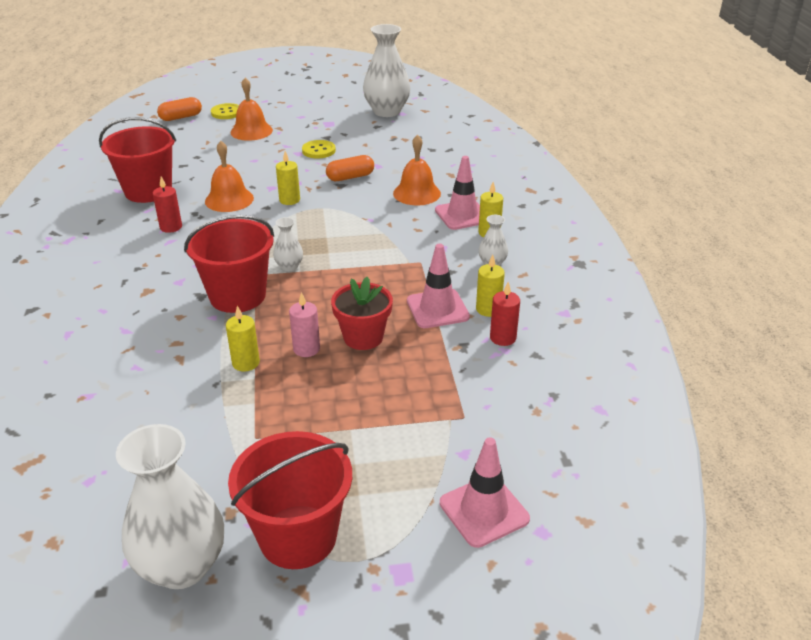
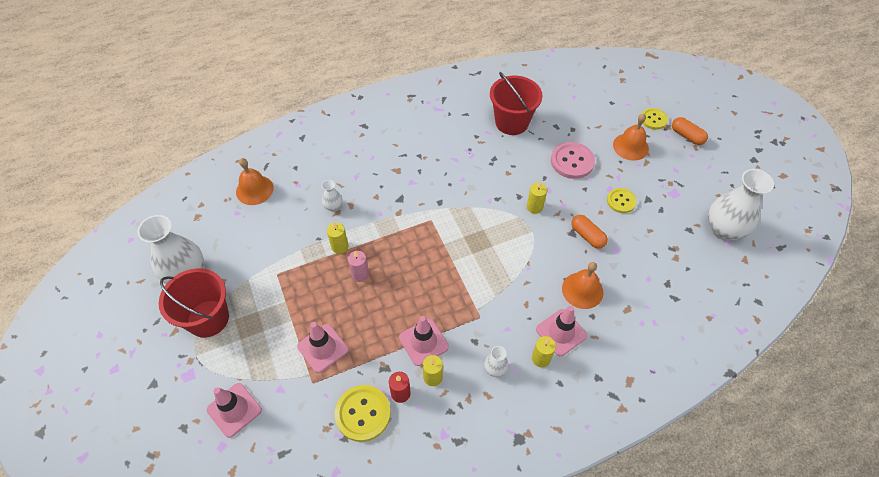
camera: 75 degrees right, 20 degrees up
(171, 227) = (471, 153): red candle -> none
(181, 117) = (629, 96): orange capsule -> orange capsule (687, 136)
(229, 199) = (520, 171): orange bell -> orange bell (254, 190)
(237, 296) = (405, 218): red bucket -> none
(243, 166) = (572, 161): none -> pink button
(289, 266) = (447, 235): white vase -> white vase (333, 206)
(363, 337) = (379, 303): red flower pot -> none
(411, 400) = (323, 348): none -> pink traffic cone
(523, 374) = (363, 413): none -> yellow button

